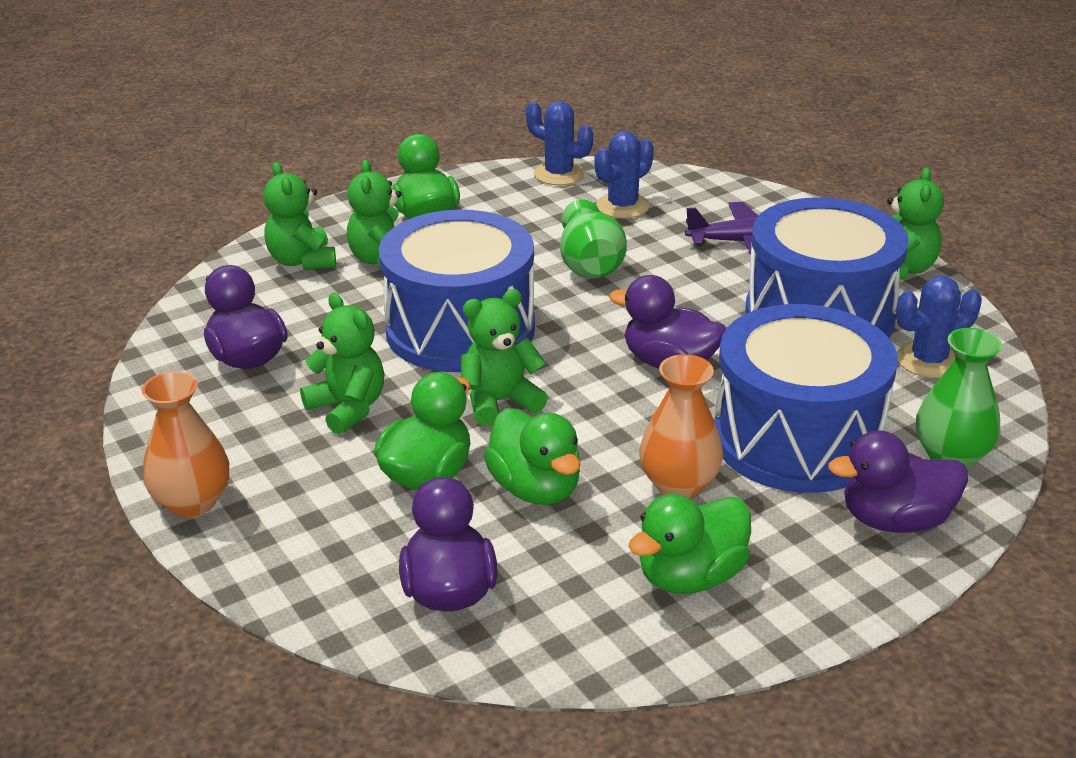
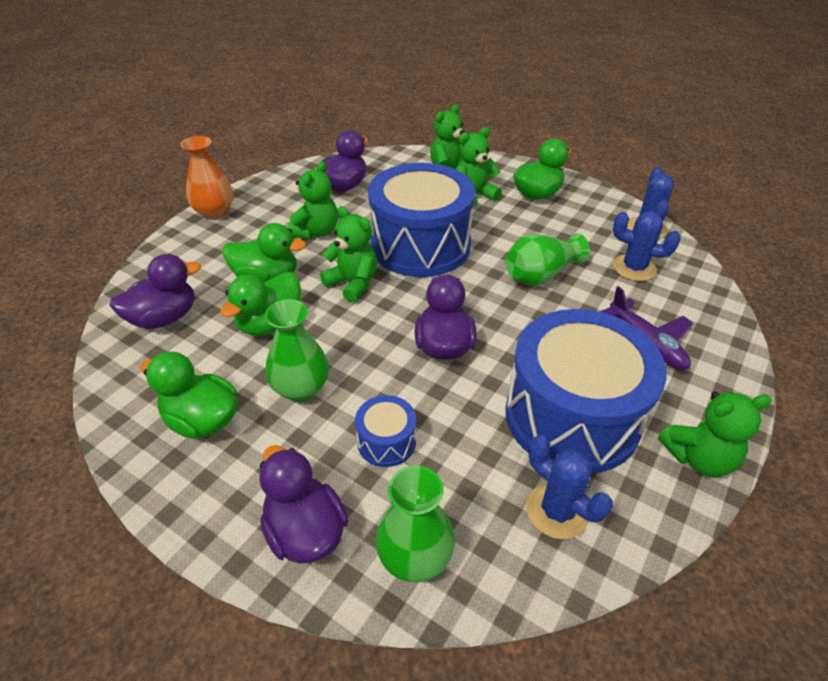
camera: 65 degrees right, 10 degrees up
(679, 484) = (301, 388): orange vase -> green vase
(797, 439) = (386, 442): blue drum -> blue drum, size x0.43

